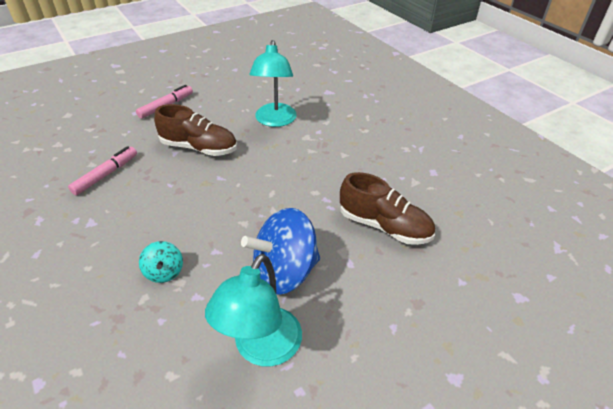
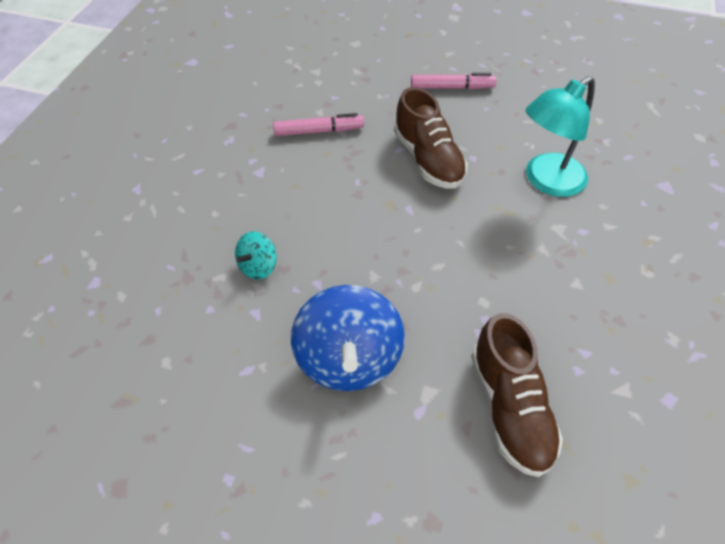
camera: 50 degrees right, 10 degrees up
(261, 349) = (246, 410): turquoise lamp -> none
(284, 272) = (348, 360): blue spinning top -> blue spinning top turned 120 degrees counterclockwise

